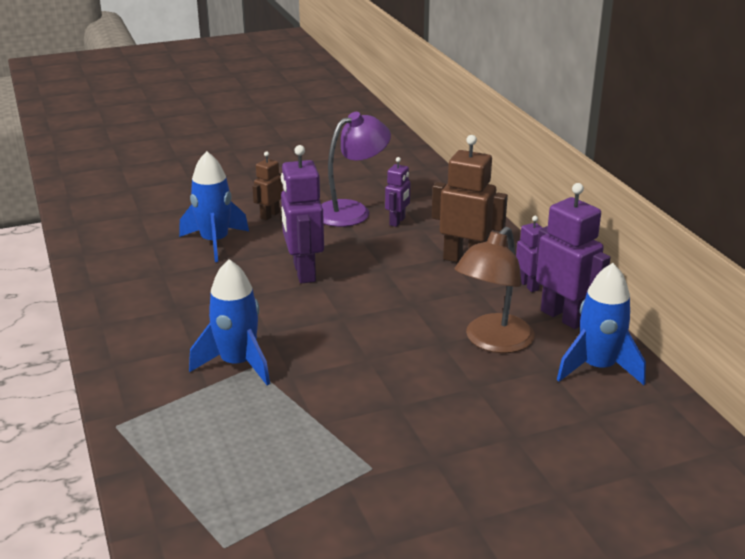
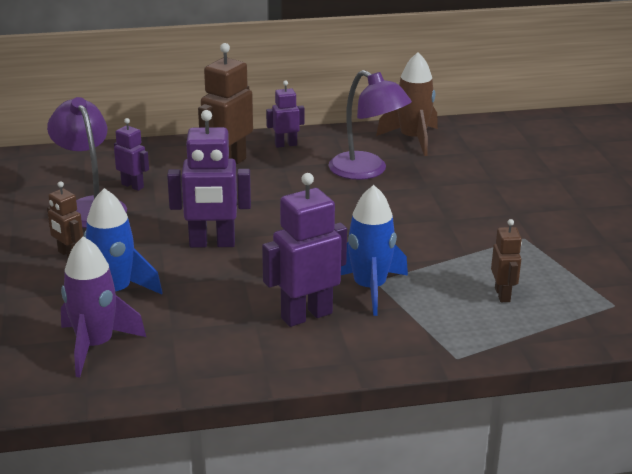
camera: 80 degrees left, 0 degrees up
(139, 247) = (95, 346): none -> purple rocket
(236, 453) = (503, 295): none -> brown robot
(492, 342) = (367, 171): brown lamp -> purple lamp
(563, 317) = (339, 139): purple robot -> purple robot (306, 315)
(598, 368) = (412, 139): blue rocket -> brown rocket

